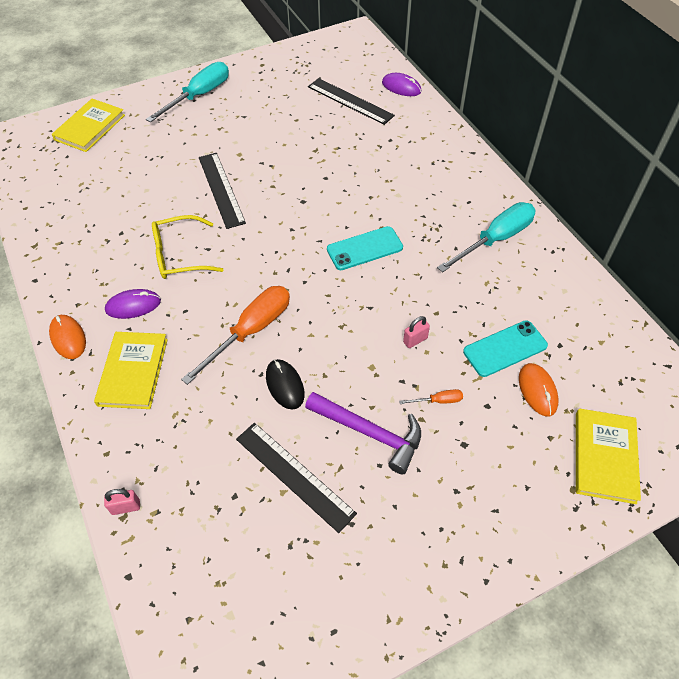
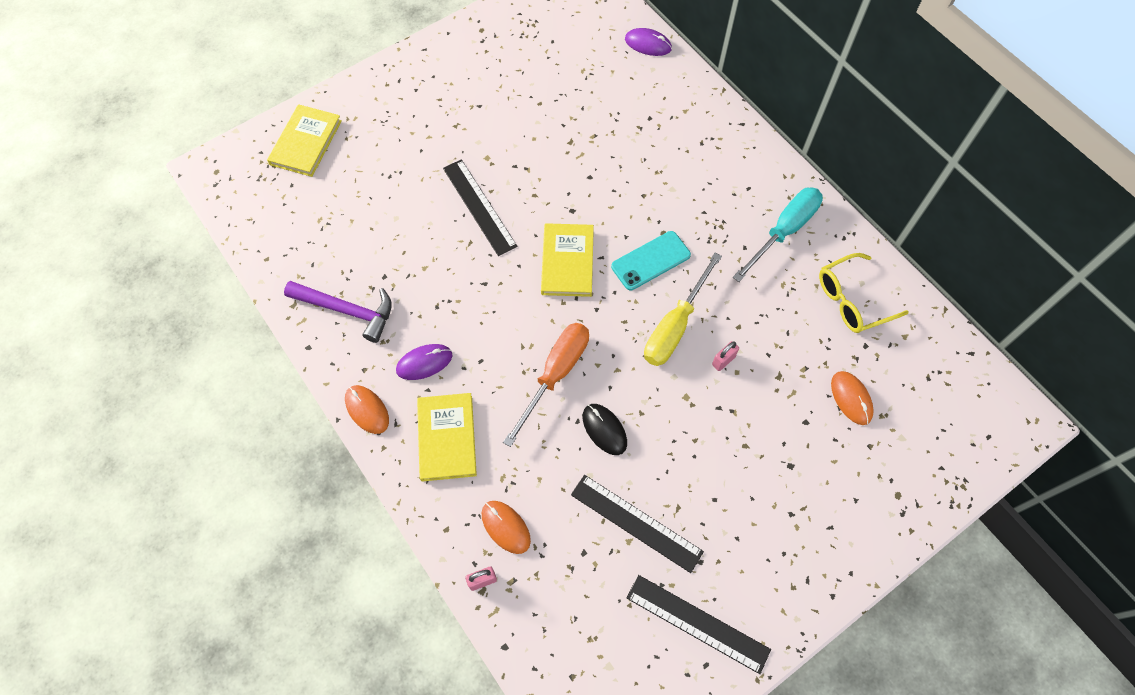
camera: 10 degrees left, 10 degrees up
(164, 460) = (505, 527): none -> orange mouse
(179, 255) = (456, 296): yellow glasses -> yellow glasses (852, 300)
(199, 95) = (420, 83): turquoise screwdriver -> none
(350, 101) = (594, 70): black ruler -> black ruler (697, 623)
(370, 433) = (699, 468): purple hammer -> purple hammer (347, 311)
(375, 305) = (675, 326): none -> yellow screwdriver
(438, 401) = (758, 424): orange screwdriver -> none
(505, 349) = (813, 357): turquoise phone -> none
(604, 457) = (922, 458): yellow book -> yellow book (567, 261)

